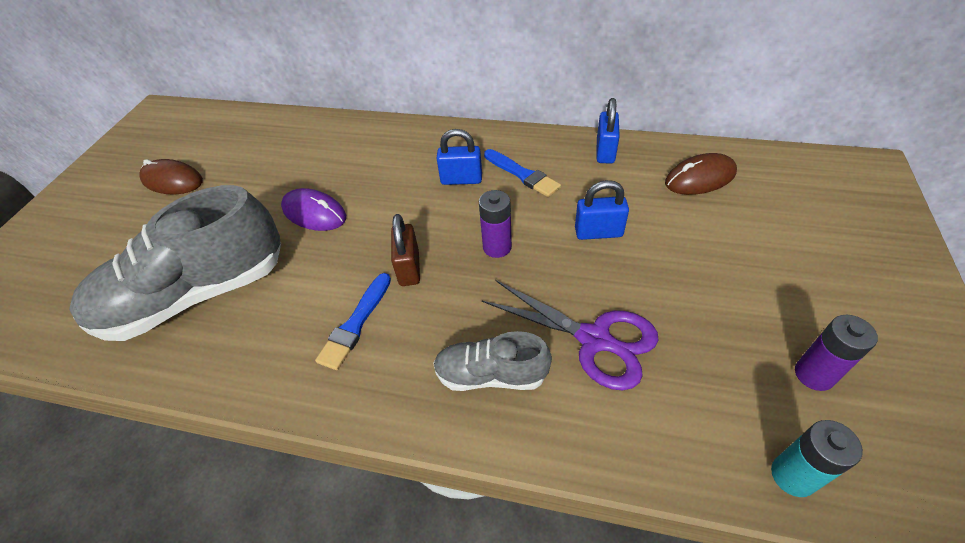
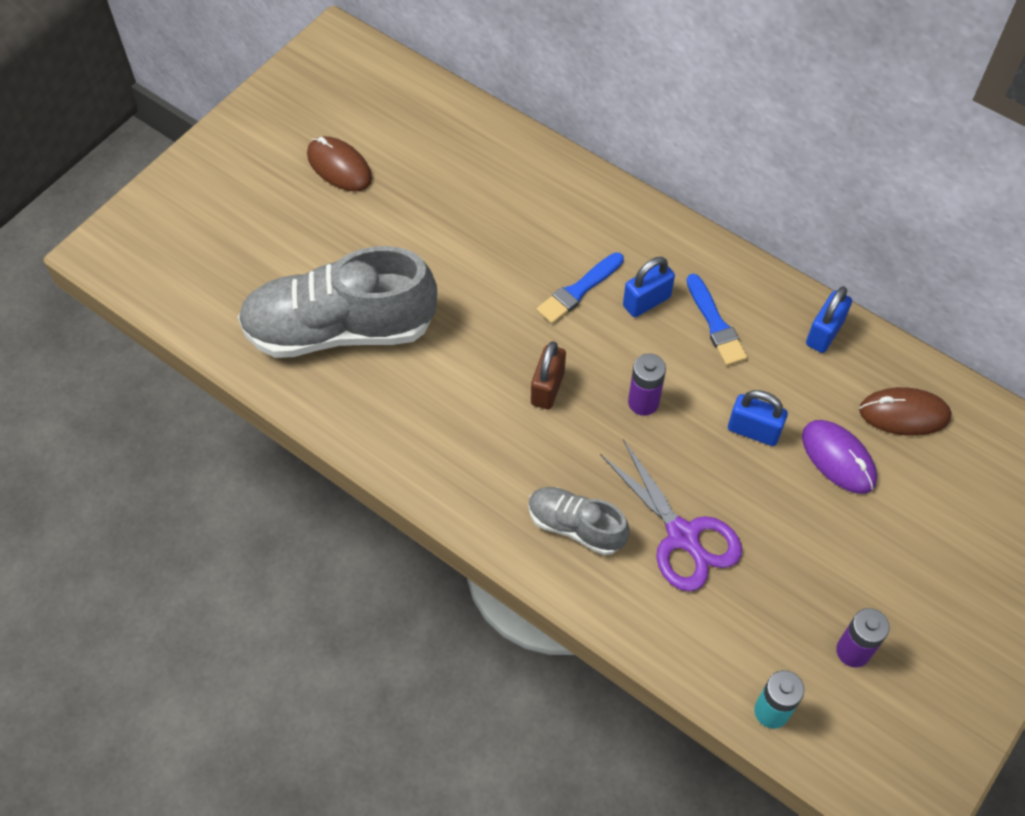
camera: 20 degrees right, 10 degrees up
(314, 213) = (476, 278): purple mouse -> purple mouse (838, 458)
(355, 324) = (476, 425): blue brush -> blue brush (578, 290)
(461, 179) = (646, 301): blue padlock -> blue padlock turned 60 degrees counterclockwise

